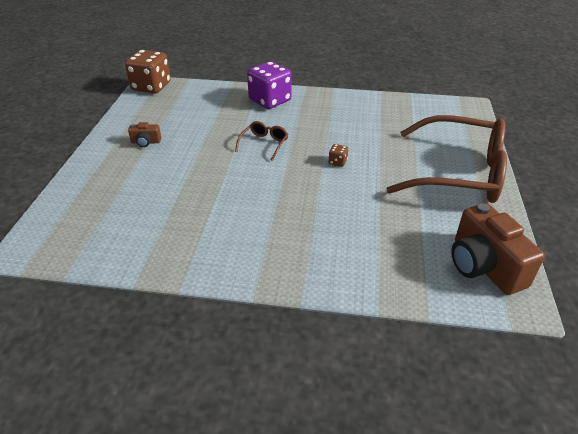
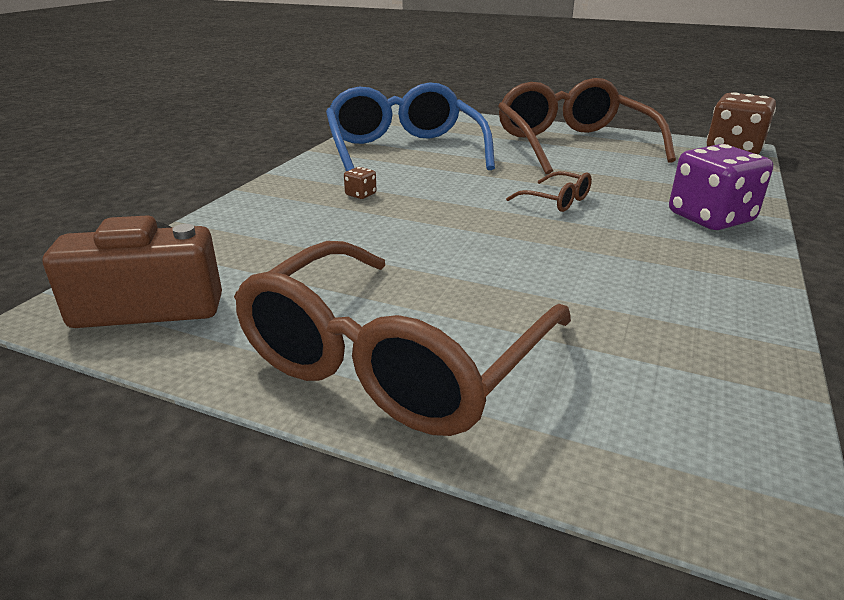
camera: 105 degrees right, 10 degrees down
(146, 142) = (572, 144): brown camera -> brown glasses
(175, 224) = (404, 151): none -> blue glasses
(337, 162) = (487, 244): brown dice -> brown dice (360, 194)

